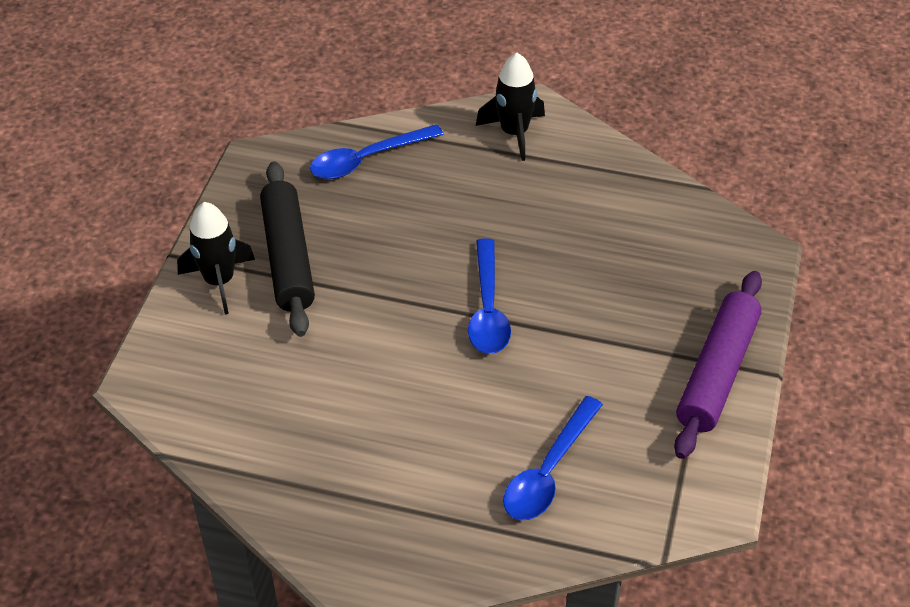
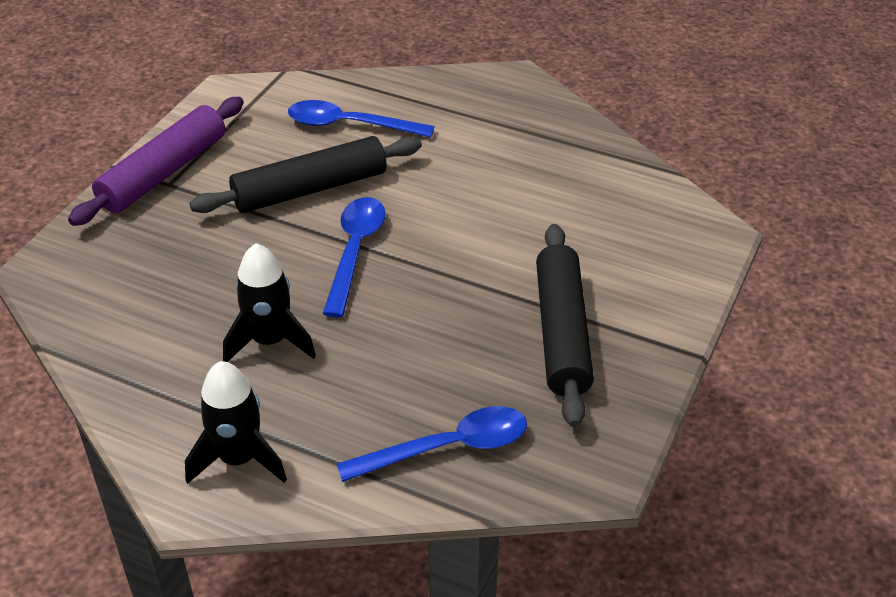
camera: 170 degrees left, 5 degrees down
(219, 281) = (641, 317): black rocket -> black rocket (270, 341)
(548, 471) = (350, 125): blue spoon -> blue spoon turned 120 degrees counterclockwise
(558, 374) = (310, 189): none -> black rolling pin

